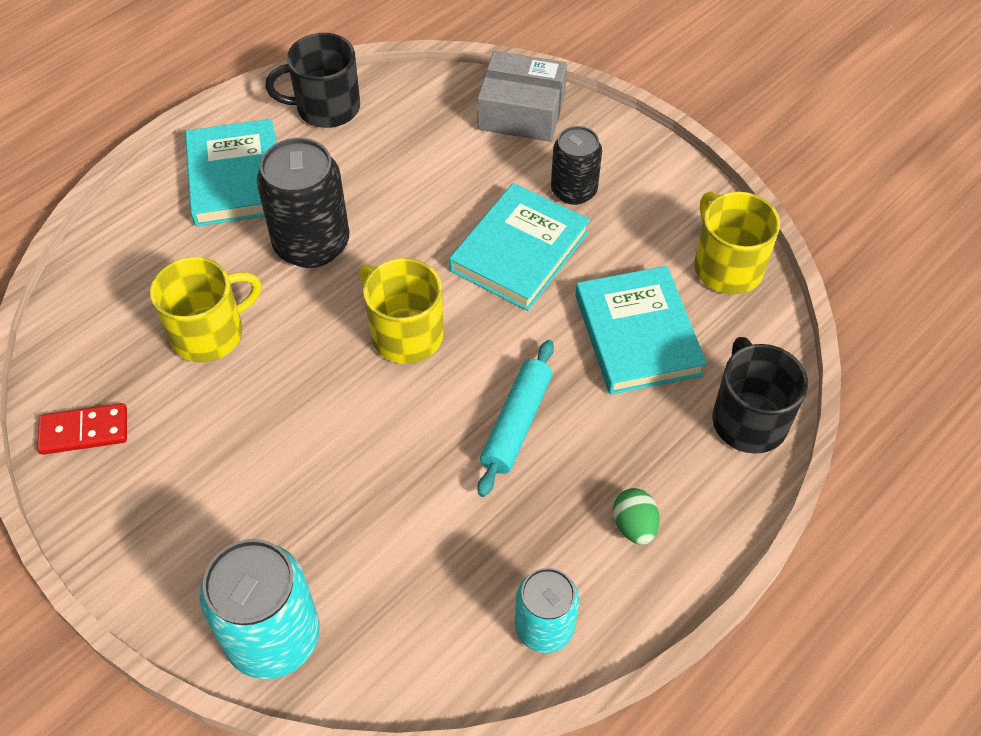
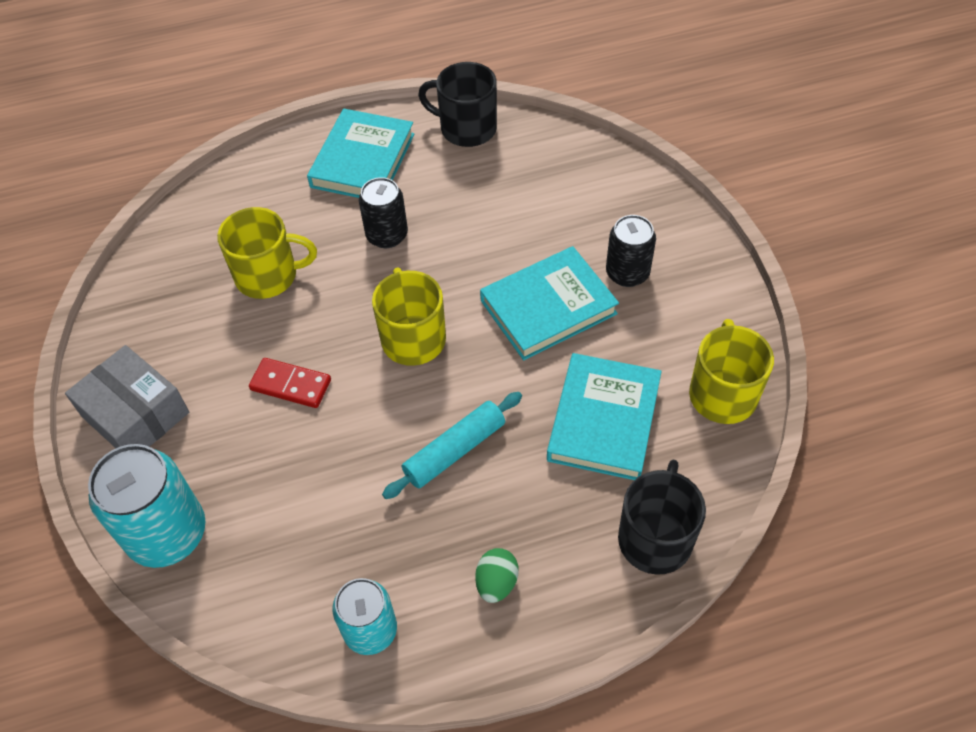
camera: 30 degrees right, 0 degrees up
(84, 431) = (137, 314): red domino -> red domino (290, 385)
(312, 244) = (387, 235): black can -> black can, size x0.63
(521, 112) = (625, 188): grey box -> grey box (135, 414)

